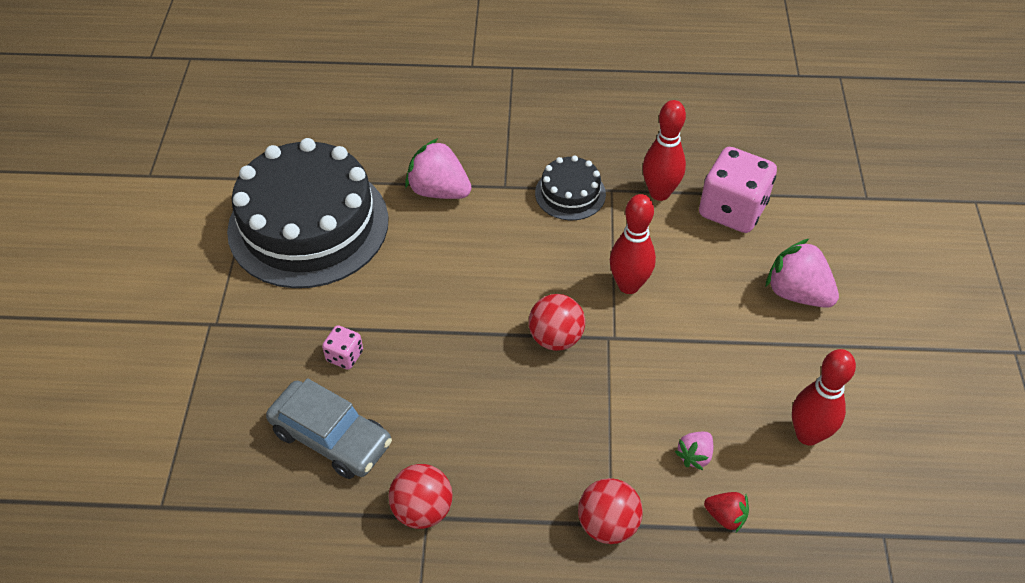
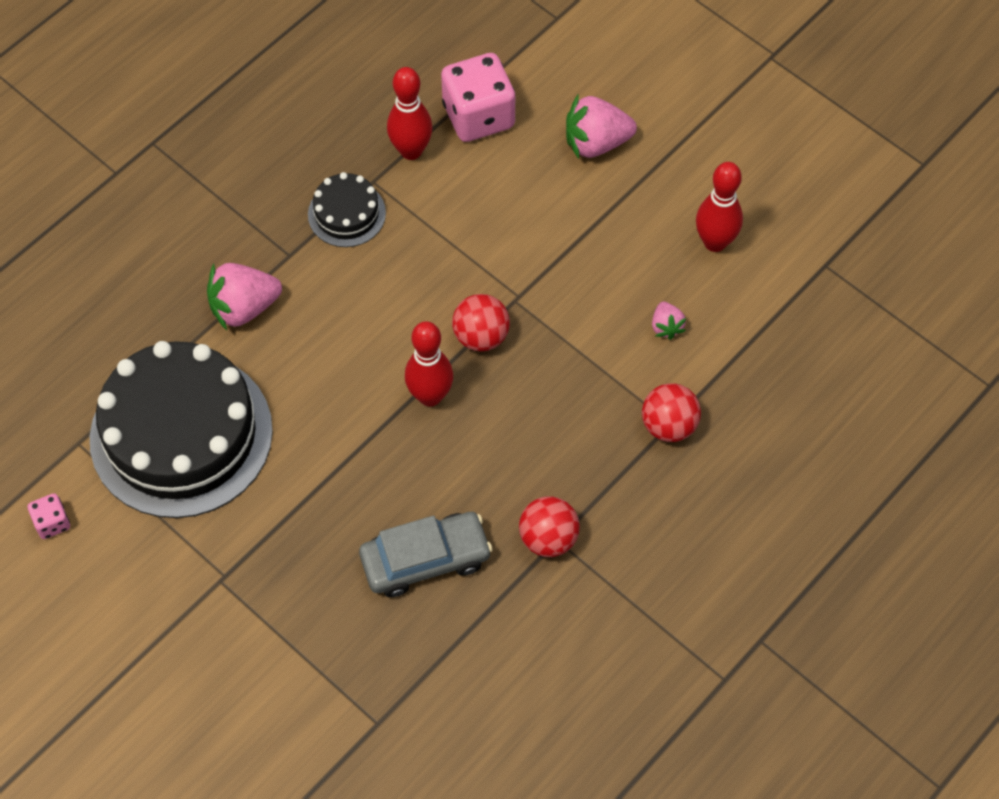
camera: 50 degrees left, 10 degrees up
(345, 356) = (354, 499): pink dice -> pink dice (52, 523)
(628, 285) = (480, 247): red bowling pin -> red bowling pin (430, 396)
(725, 516) = (729, 347): red strawberry -> none

